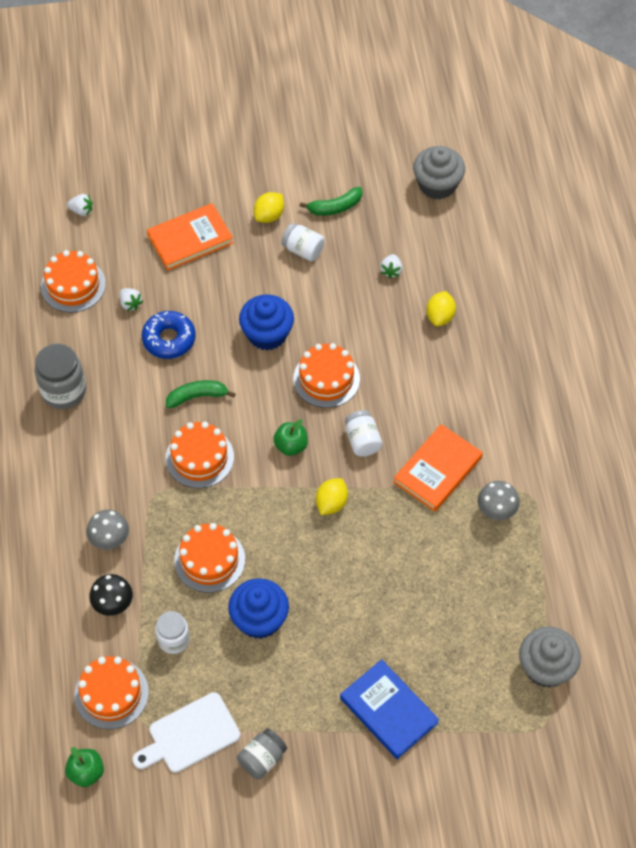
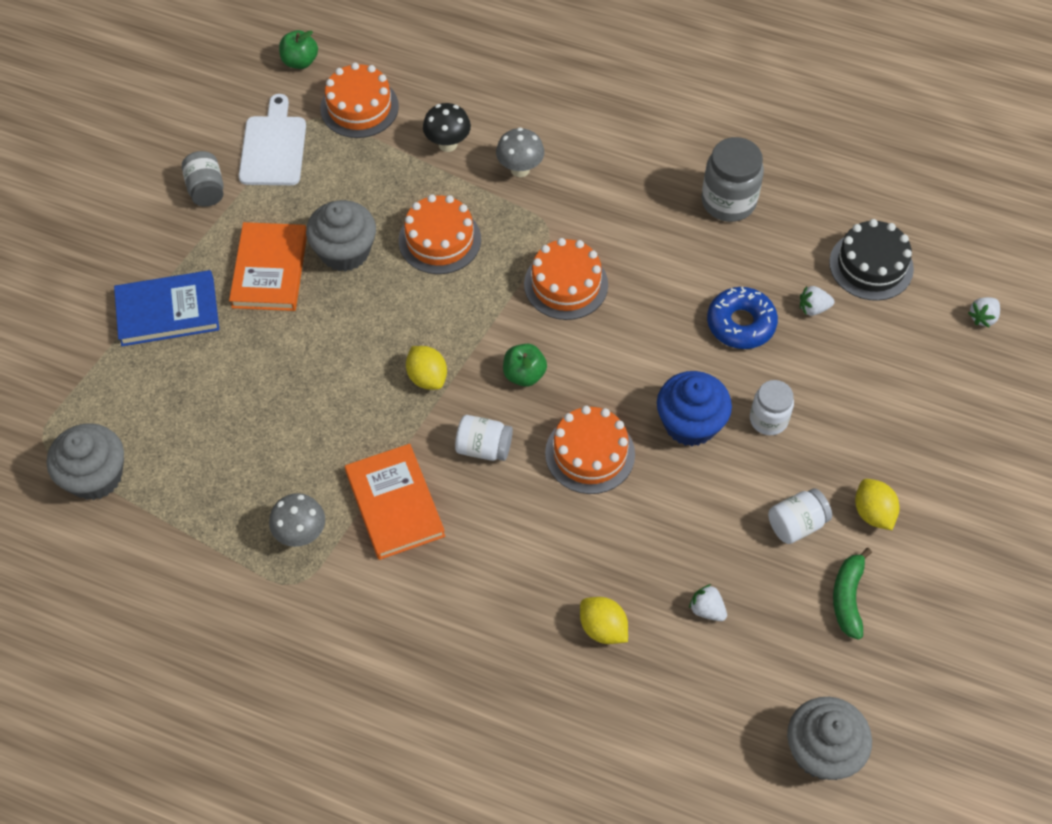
camera: 120 degrees right, 0 degrees up
(73, 285) = (871, 265): orange cake -> black cake
(173, 640) = (376, 175): white jar -> white jar (768, 419)
(190, 239) = (879, 409): orange book -> orange book (270, 270)
(197, 396) = (645, 316): green banana -> none
(259, 619) = (344, 251): blue cupcake -> grey cupcake

